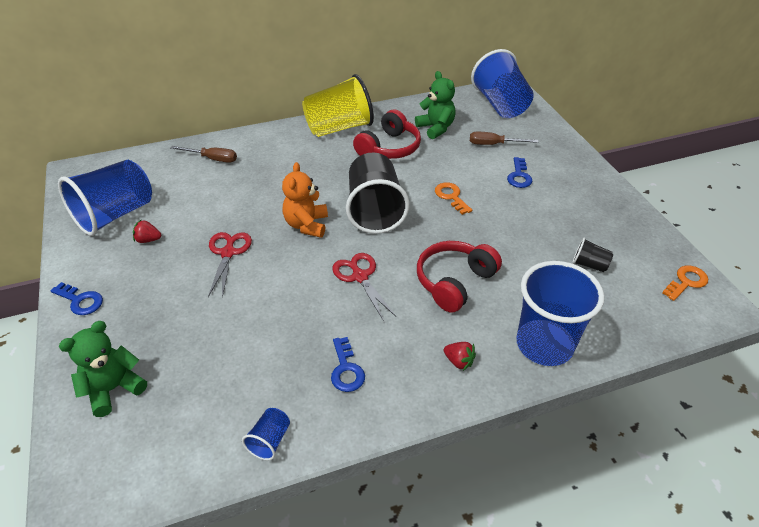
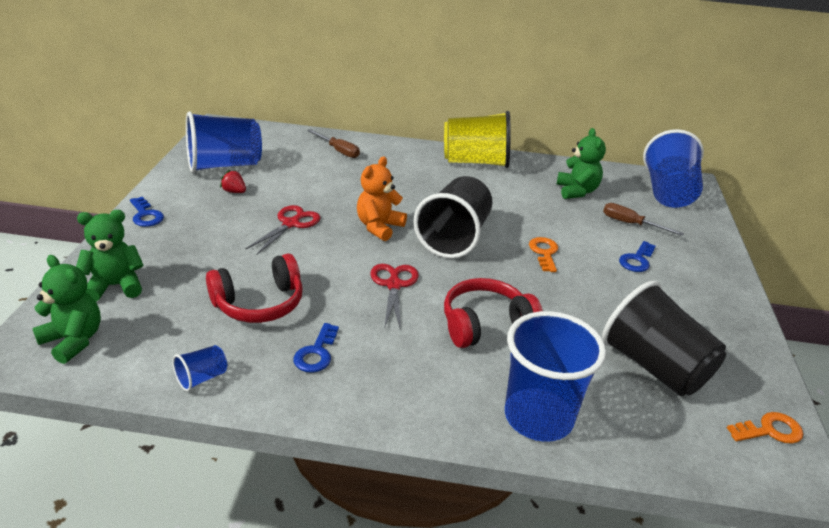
camera: 25 degrees right, 10 degrees down
(120, 464) = (73, 340): none -> green teddy bear
(389, 148) = (513, 192): red headphones -> red headphones (259, 303)
(459, 361) = (432, 393): red strawberry -> none
(589, 264) = (654, 367): black cup -> black cup, size x2.32

